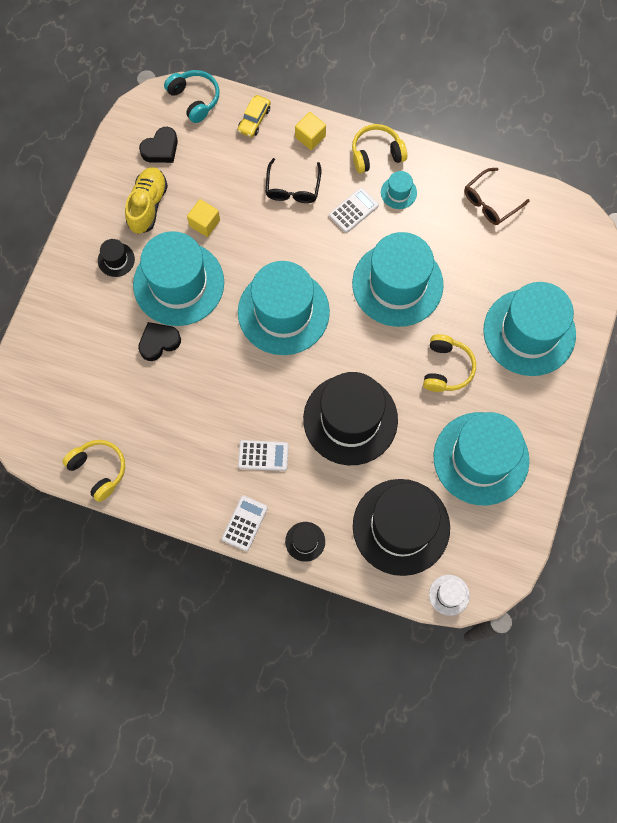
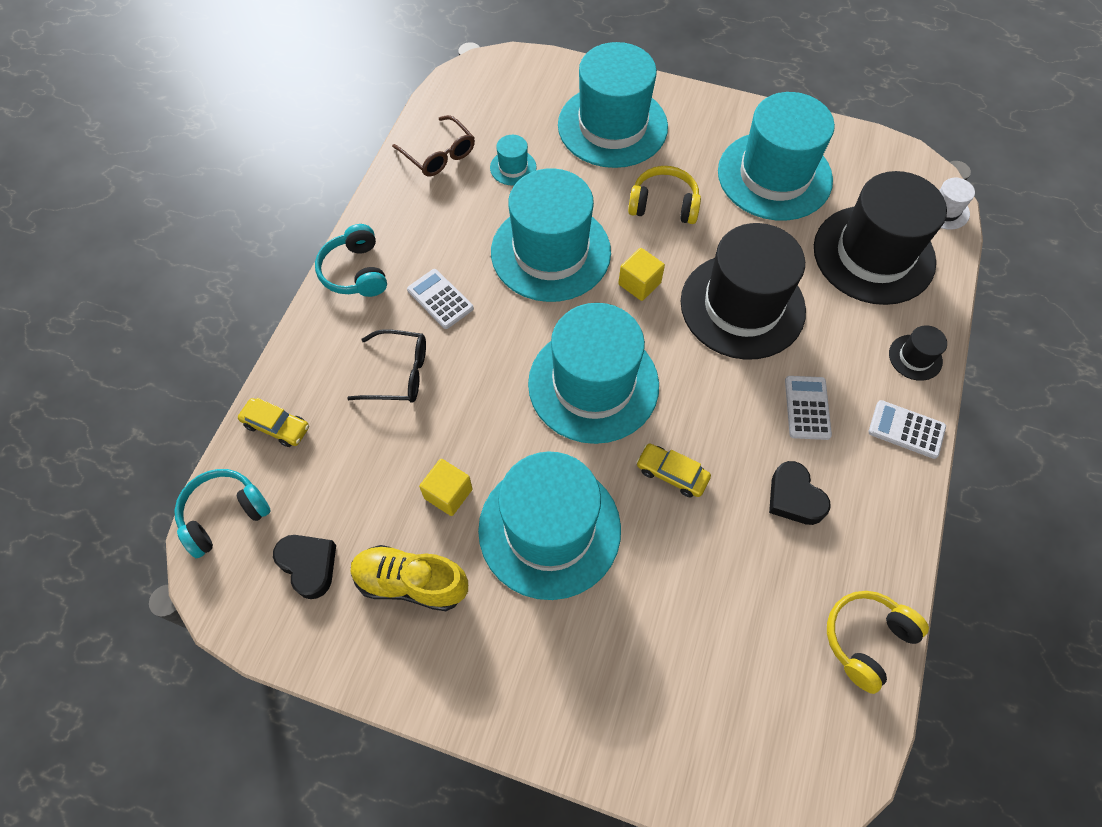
camera: 90 degrees left, 10 degrees down
(116, 260) = (507, 630): black hat -> none
(159, 342) = (649, 555): black heart -> black heart (794, 497)
(215, 360) = (672, 473): none -> yellow car
(310, 137) = (317, 351): yellow cube -> yellow cube (639, 283)
(376, 154) = (356, 272): yellow headphones -> turquoise headphones
(398, 192) = (417, 248): turquoise hat -> turquoise hat (513, 167)

